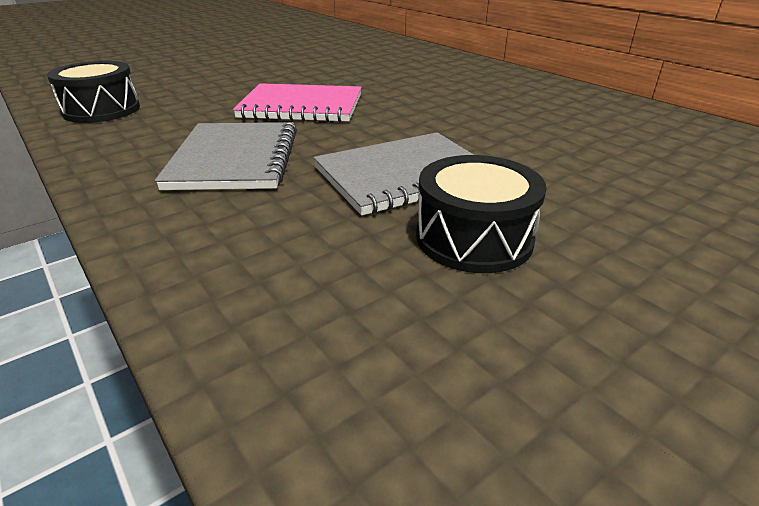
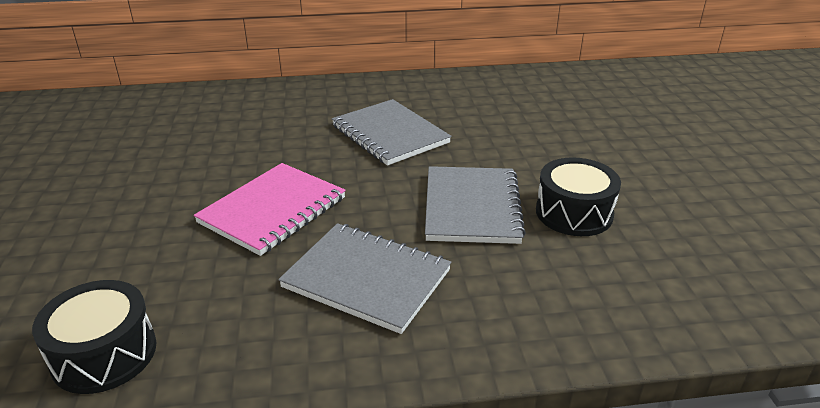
camera: 60 degrees left, 0 degrees up
(481, 112) = (390, 134): none -> grey notebook

